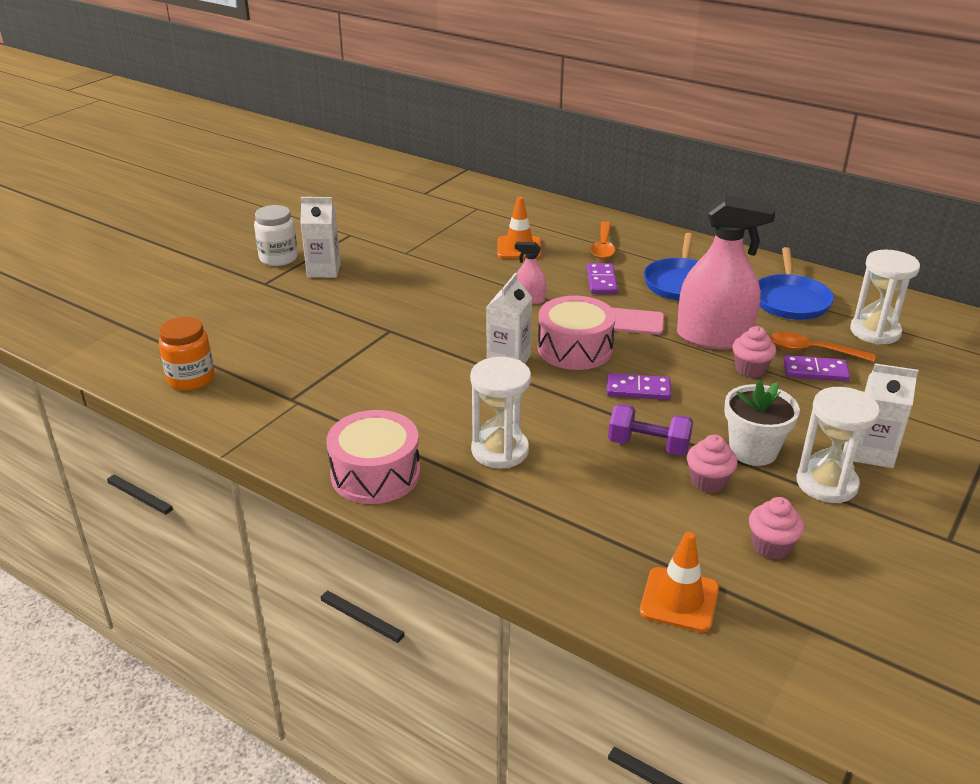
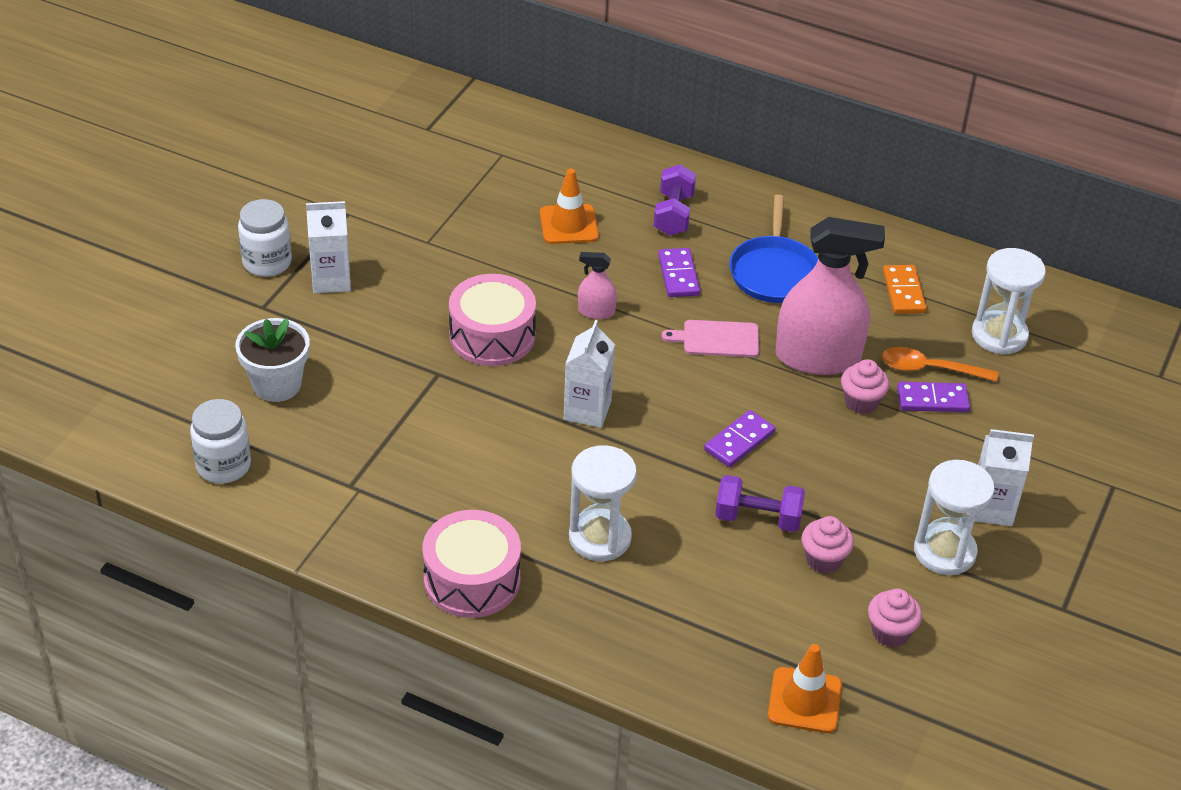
camera: 10 degrees left, 10 degrees up
(191, 379) = (223, 465): orange jar -> white jar
(575, 348) = (661, 386): pink drum -> pink drum (492, 336)
(603, 246) = (673, 215): orange spoon -> purple dumbbell
(638, 389) = (739, 441): purple domino -> purple domino turned 45 degrees counterclockwise
(753, 450) = (868, 515): white flower pot -> white flower pot (277, 384)
(790, 300) = (903, 292): blue pan -> orange domino

